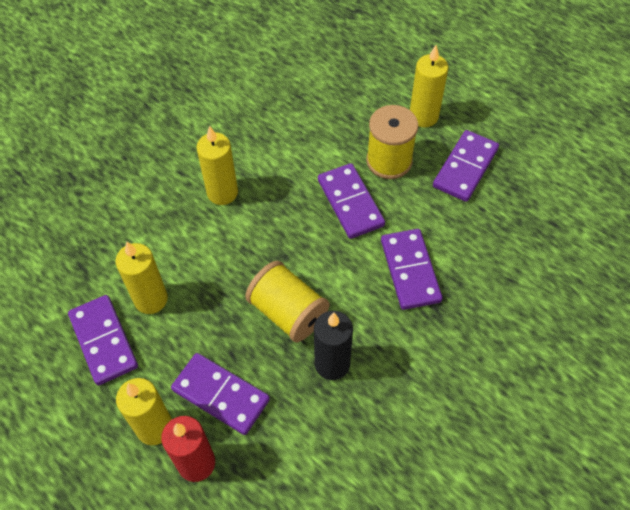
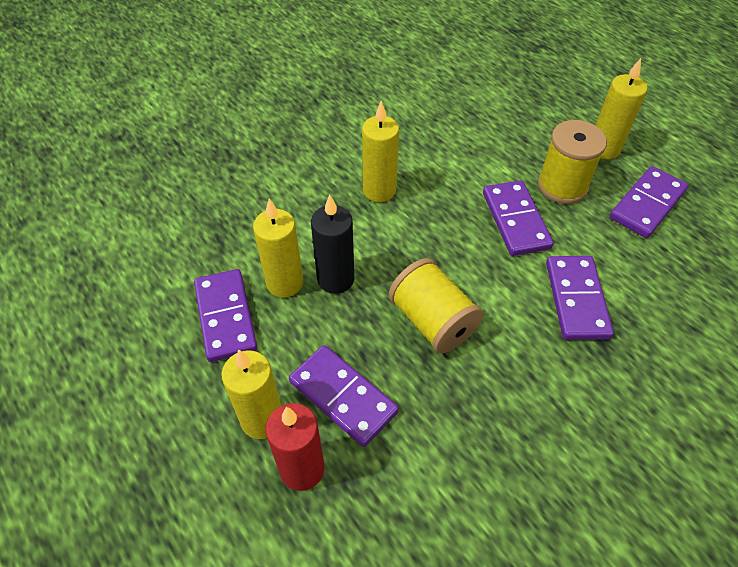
camera: 10 degrees right, 5 degrees down
(332, 364) = (476, 385): black candle -> black candle (335, 279)

